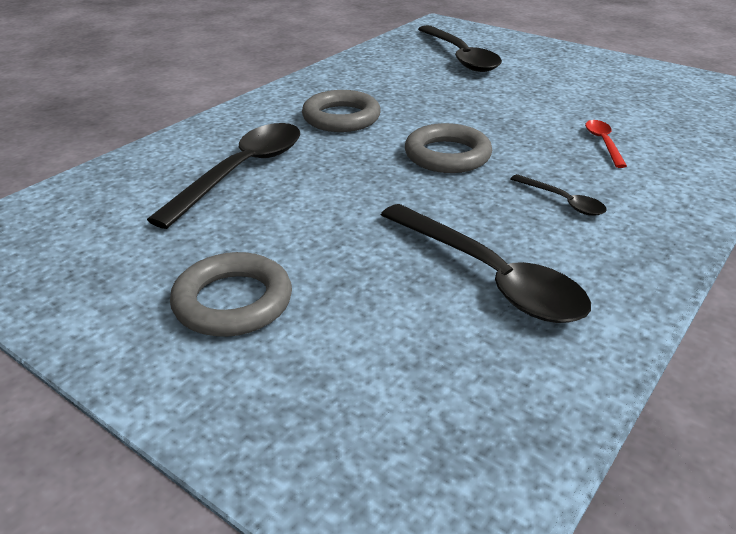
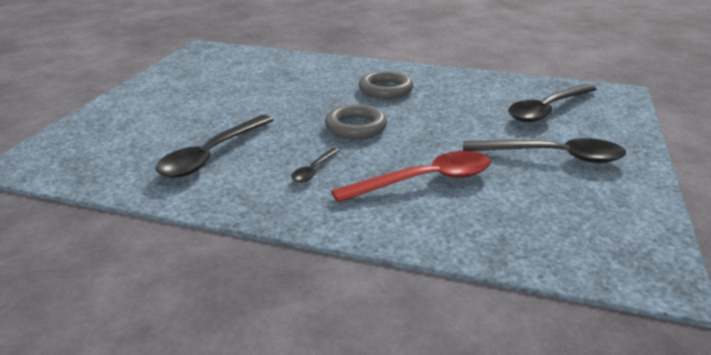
camera: 70 degrees right, 5 degrees down
(233, 302) = (173, 101): grey ring -> none
(241, 172) = (294, 79): black spoon -> black spoon (552, 156)
(603, 143) = (425, 181): red spoon -> red spoon, size x2.07

